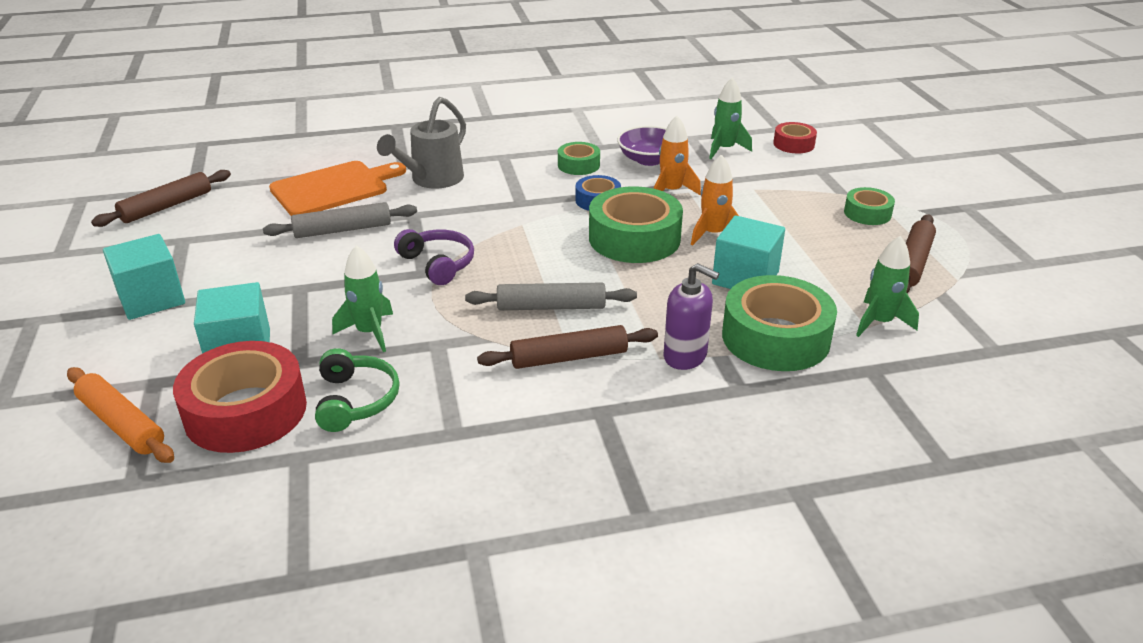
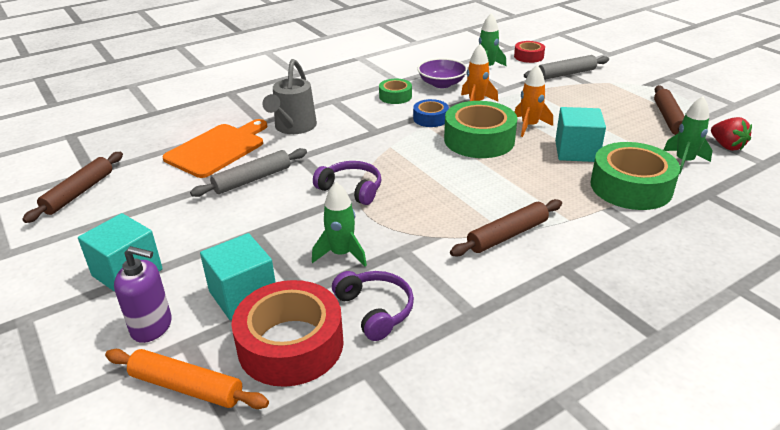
camera: 20 degrees left, 0 degrees up
(356, 400) = (375, 310): green headphones -> purple headphones
(551, 307) = (463, 202): grey rolling pin -> grey rolling pin (566, 74)
(685, 356) = (585, 214): purple soap dispenser -> purple soap dispenser (152, 327)
(867, 213) = (614, 93): green tape -> none
(961, 315) = (726, 146): none -> red strawberry

